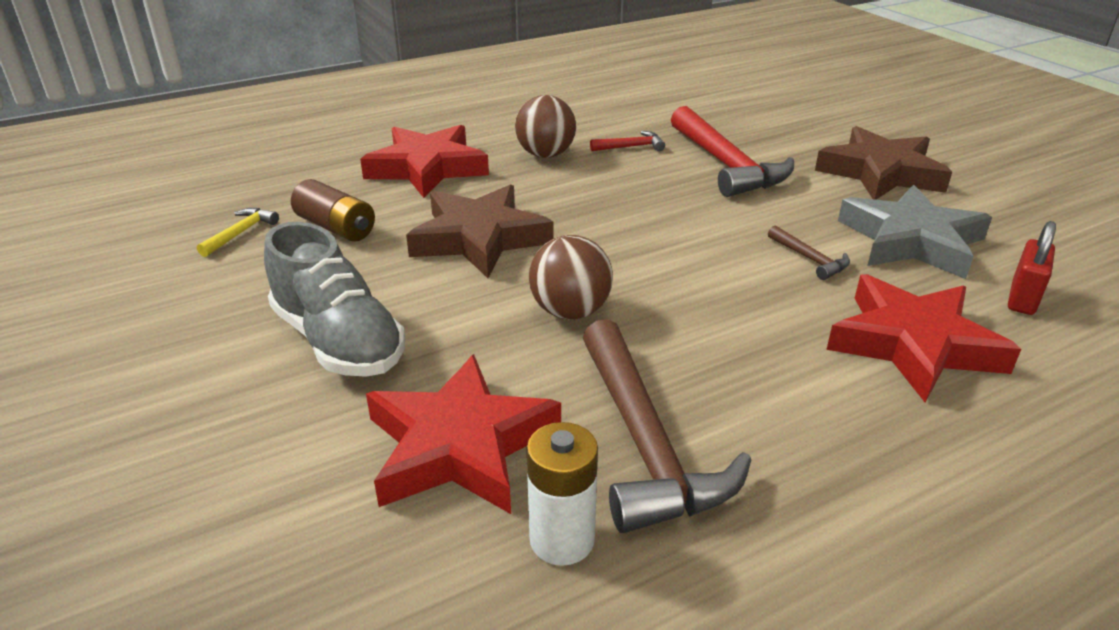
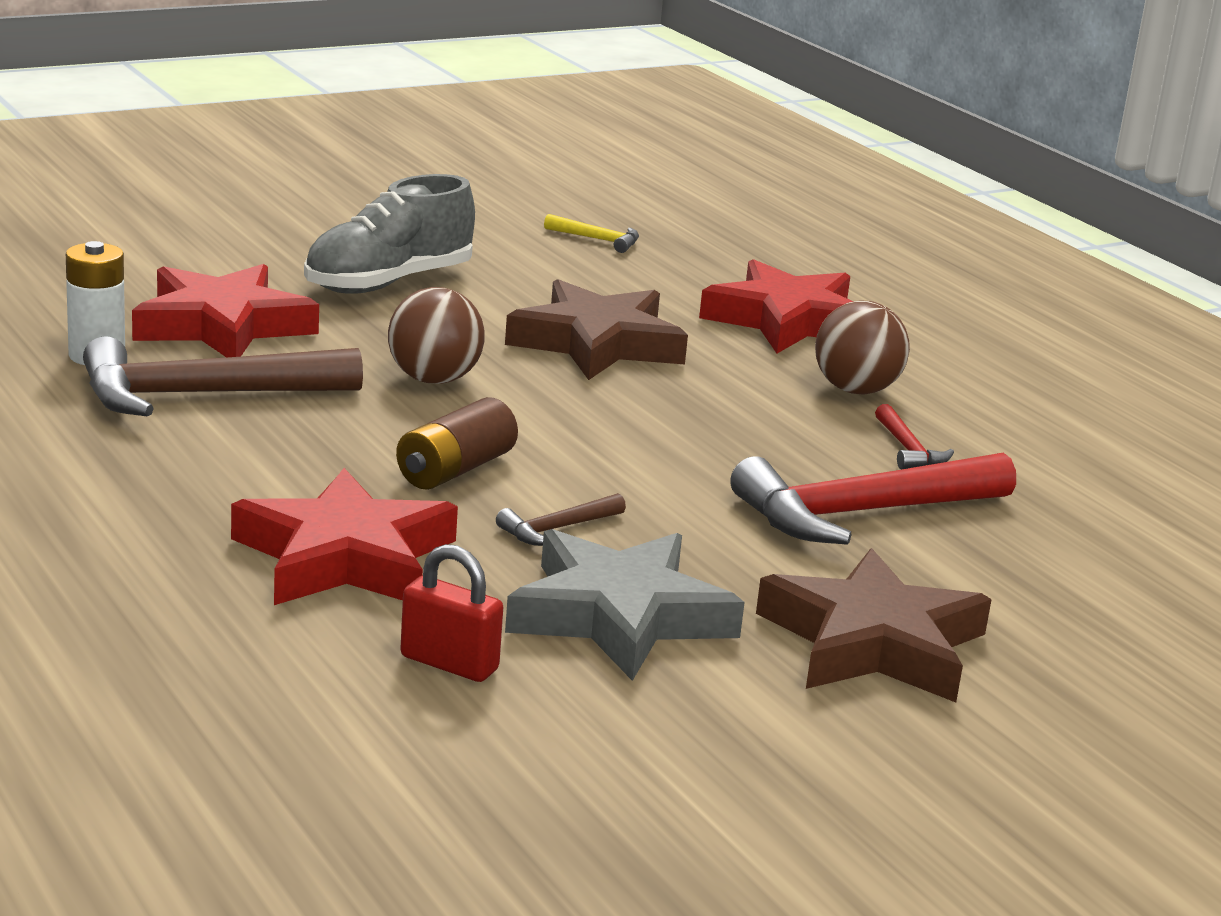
camera: 85 degrees right, 10 degrees down
(336, 227) = (615, 278): brown battery -> brown battery (455, 469)

